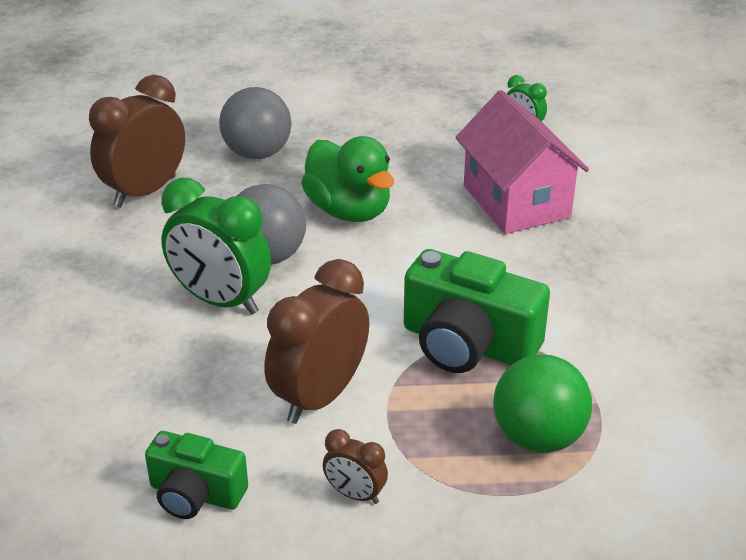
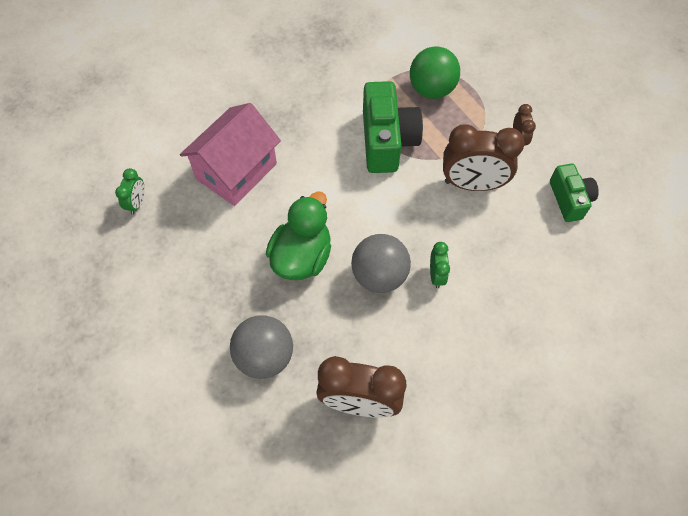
camera: 120 degrees left, 25 degrees up
(220, 301) = (436, 275): green clock -> green clock, size x0.49

